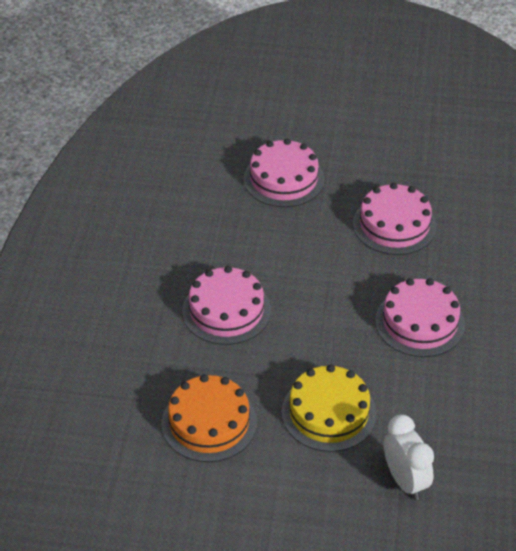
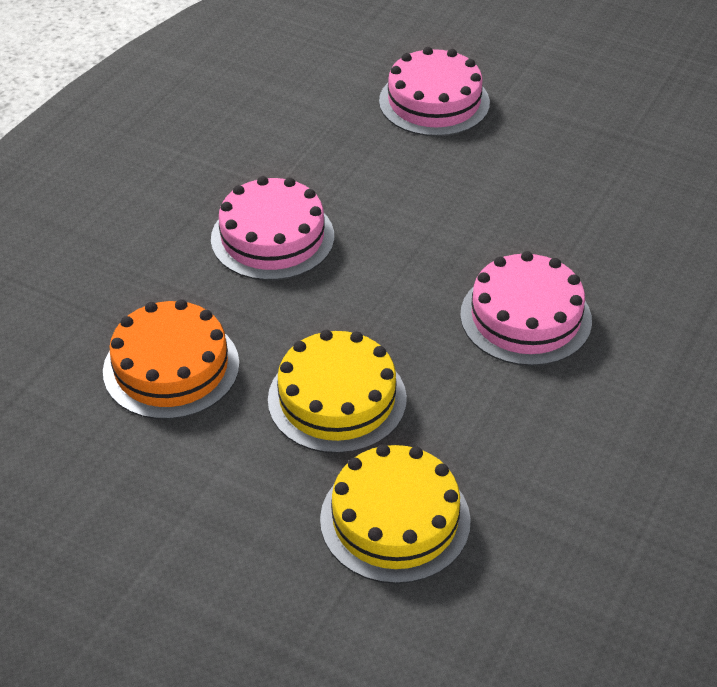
camera: 20 degrees right, 0 degrees up
(394, 225) = (553, 188): pink cake -> none
(405, 481) = (395, 520): white clock -> yellow cake

